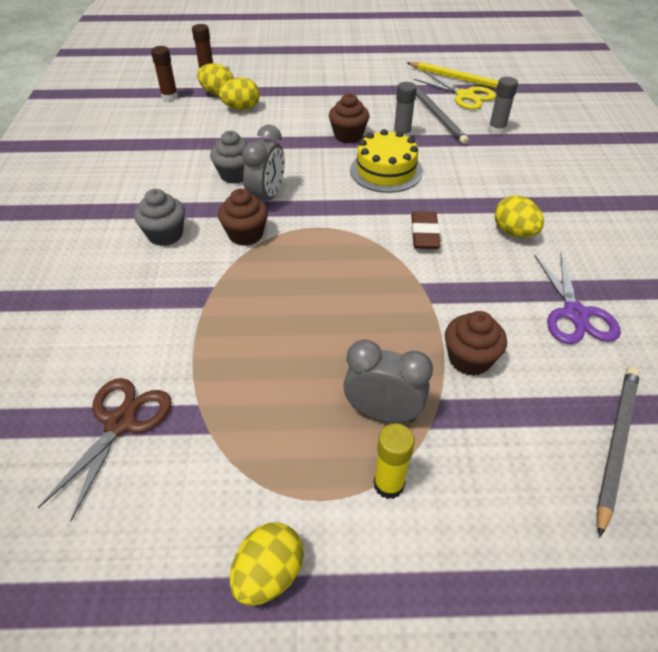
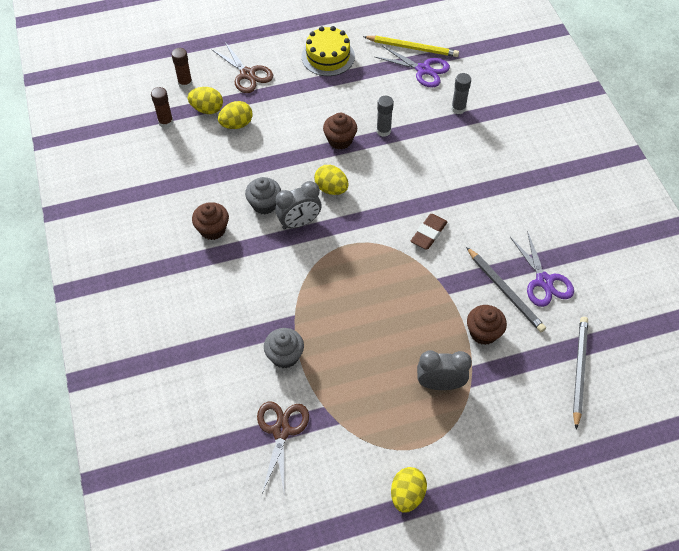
camera: 15 degrees left, 10 degrees up
(165, 235) = (237, 277): grey cupcake -> grey cupcake (285, 356)
(246, 234) = (298, 263): brown cupcake -> brown cupcake (212, 229)
(267, 197) = (299, 222): grey clock -> grey clock turned 60 degrees clockwise
(273, 75) = (247, 74): none -> brown scissors
(386, 171) = (382, 174): yellow cake -> yellow cake (328, 56)
(388, 484) = (456, 428): yellow glue stick -> none
(424, 234) = (428, 233): brown eraser -> brown eraser turned 45 degrees clockwise
(437, 116) = (406, 101): grey pencil -> grey pencil (505, 291)
(465, 95) = (423, 70): yellow scissors -> purple scissors
(514, 232) = (492, 218): yellow egg -> yellow egg (331, 189)

